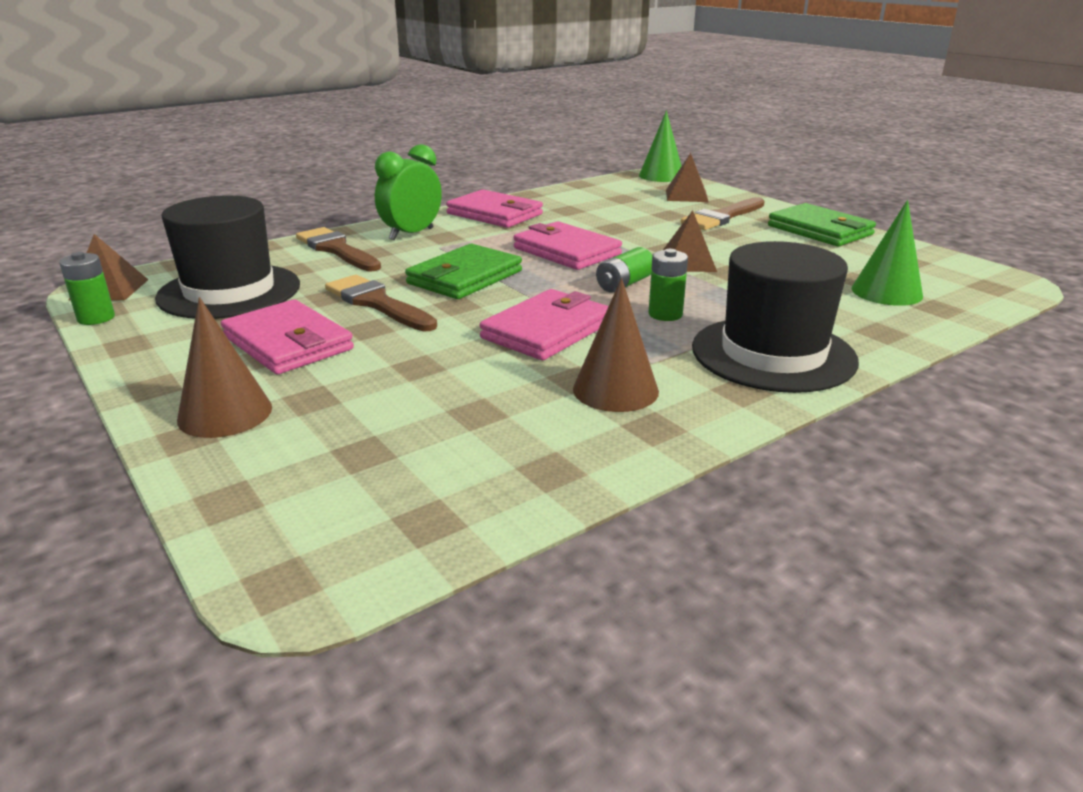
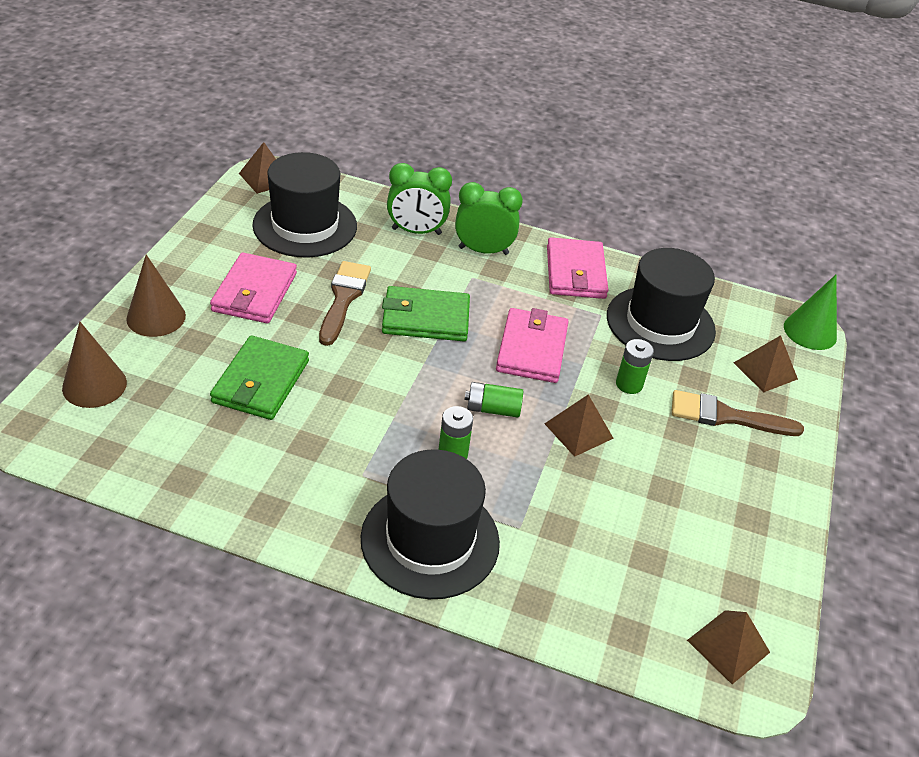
camera: 50 degrees right, 15 degrees up
(96, 318) = (225, 199): green battery -> green battery (629, 384)
(337, 250) = (416, 231): brown brush -> green clock
(547, 330) = (369, 401): pink wallet -> none
(595, 207) = (660, 323): none -> black hat
(615, 390) = (304, 471): brown cone -> brown cone (94, 385)
(820, 230) = (764, 499): green wallet -> green wallet (261, 382)
(886, 292) = (633, 587): green cone -> none
(967, 280) = (728, 646): none -> brown pyramid

